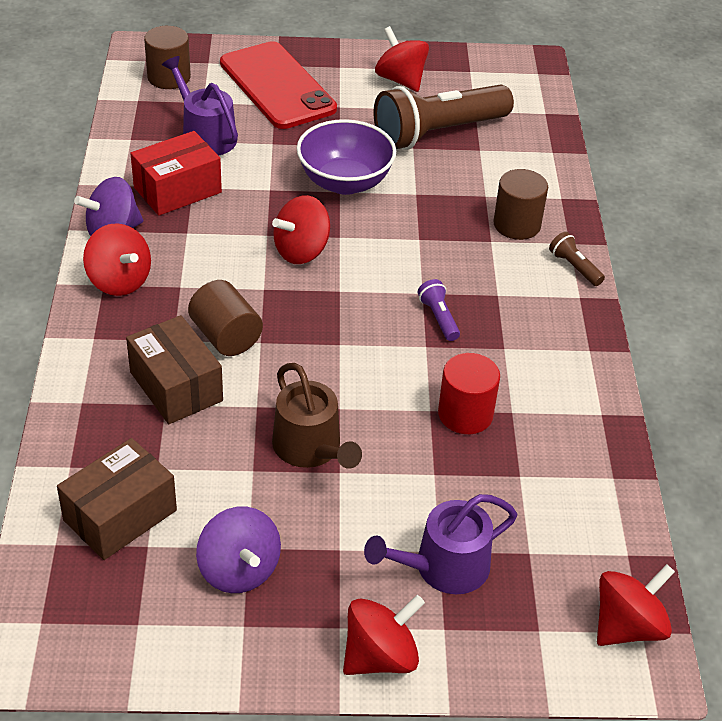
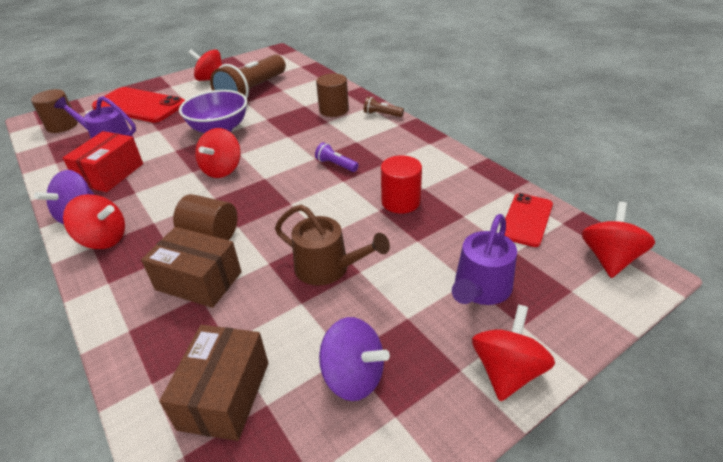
camera: 30 degrees left, 5 degrees down
(588, 525) = (526, 220): none -> red phone

